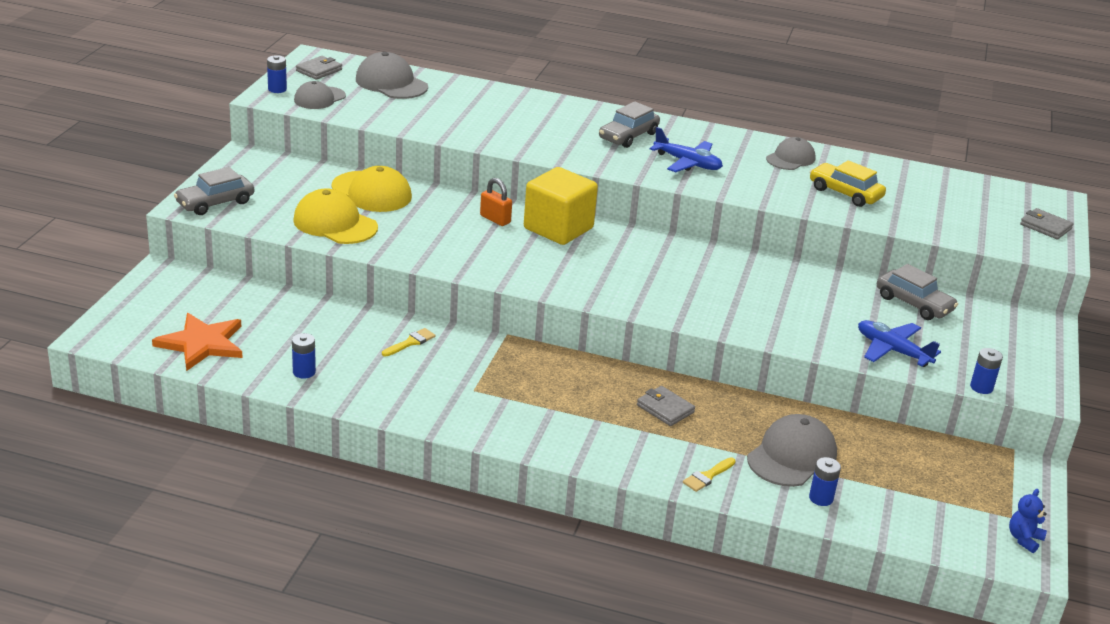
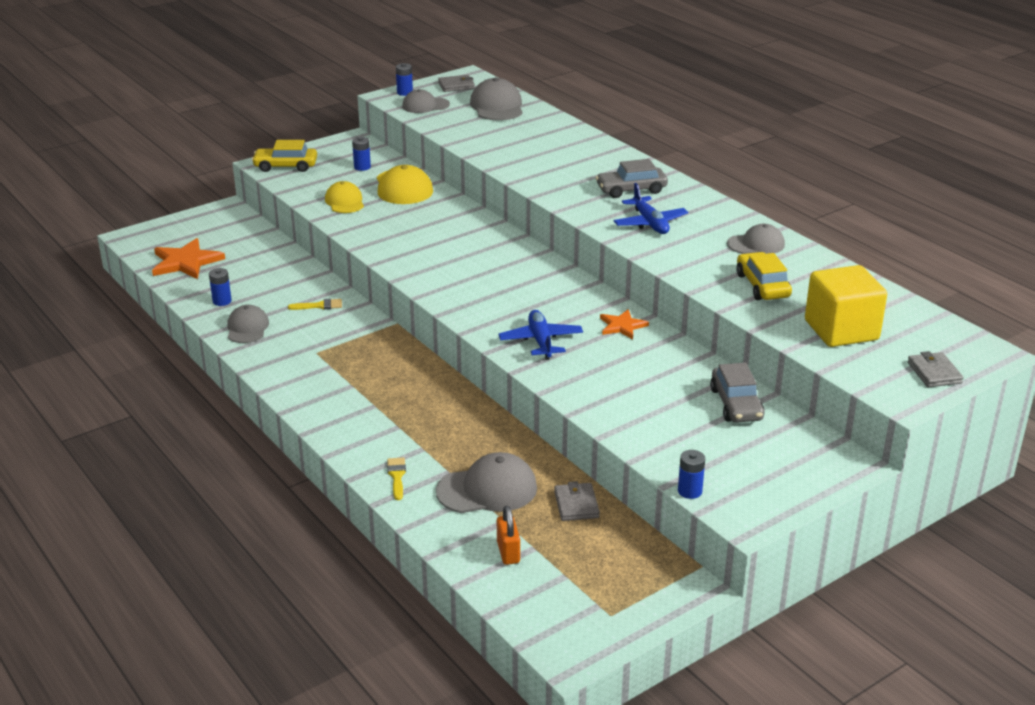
camera: 40 degrees right, 0 degrees up
(215, 203) = (286, 166): grey car -> yellow car
(335, 224) = (344, 201): yellow cap -> yellow cap, size x0.66
(371, 390) = (247, 328): none -> grey cap
(495, 219) = (467, 231): orange padlock -> orange padlock (508, 552)
(558, 228) = (506, 251): yellow cube -> yellow cube (841, 330)
(665, 409) = (437, 417): grey wallet -> grey wallet (576, 505)
(707, 476) = (397, 476): yellow brush -> yellow brush turned 90 degrees clockwise
(746, 266) = (622, 326): none -> orange star
(821, 498) = (463, 529): blue battery -> blue battery (362, 167)
(892, 350) = (651, 433): blue plane -> blue plane (541, 341)
(1024, 539) = (594, 636): blue teddy bear -> none

